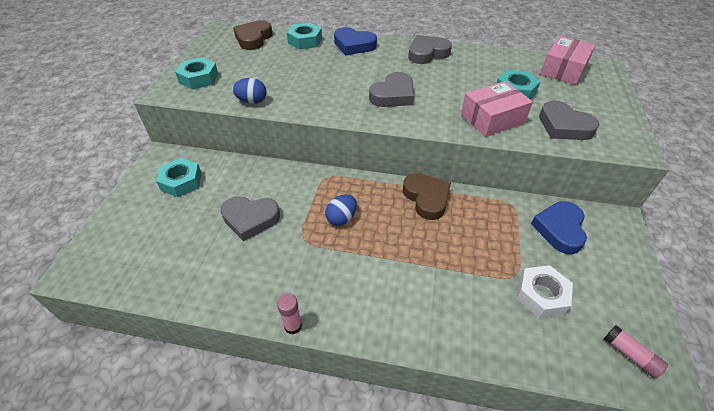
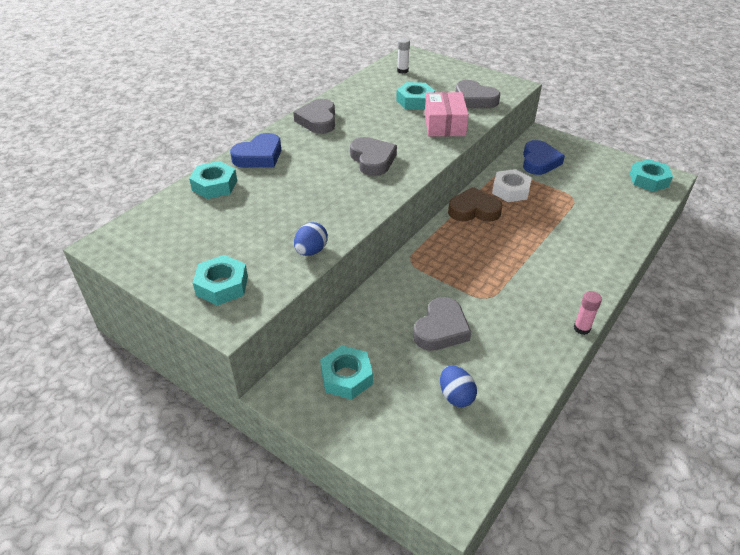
camera: 65 degrees left, 5 degrees down
(253, 39) = (166, 222): brown heart -> none
(341, 218) = (472, 266): blue egg -> blue egg (456, 396)
(541, 295) = (594, 194): white nut -> white nut (510, 190)
(559, 229) = (539, 161): blue heart -> blue heart turned 120 degrees counterclockwise
(563, 70) = (402, 71): pink box -> white glue stick
(564, 126) = (474, 99): grey heart -> grey heart turned 60 degrees clockwise
(630, 355) = (649, 180): pink glue stick -> turquoise nut

